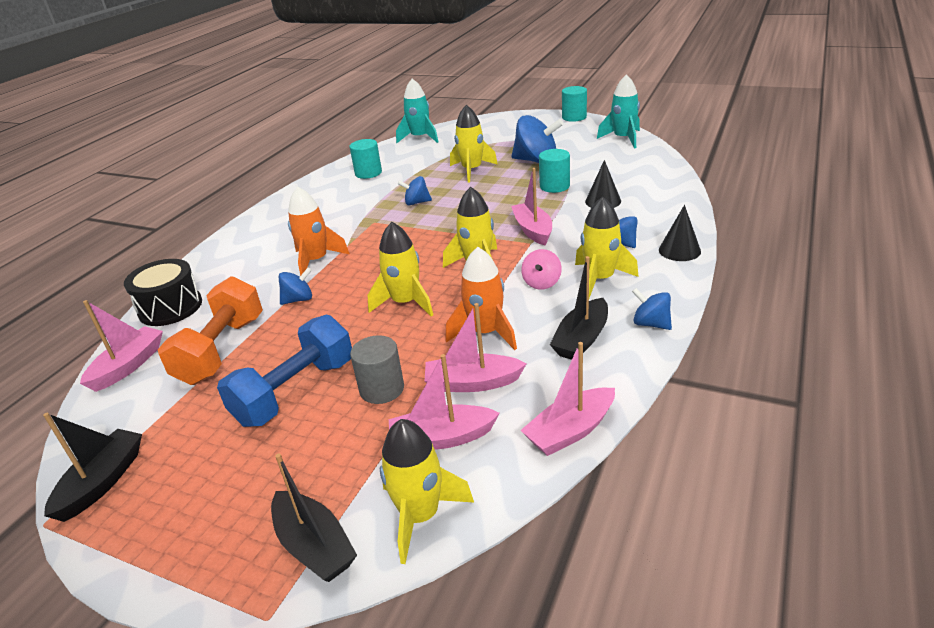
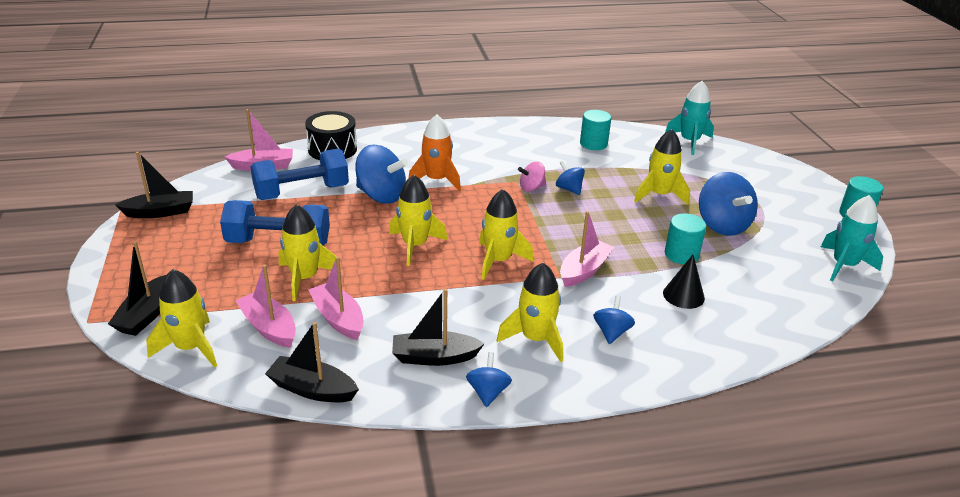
camera: 50 degrees right, 0 degrees up
(222, 350) = (302, 192): orange dumbbell -> blue dumbbell
(298, 299) = (381, 195): blue spinning top -> blue spinning top, size x1.84
(382, 389) = (304, 278): grey cylinder -> yellow rocket
(485, 333) = (405, 301): orange rocket -> none
(541, 283) = (501, 306): pink spinning top -> pink spinning top (531, 188)
(570, 431) = (312, 389): pink boat -> black boat
(679, 250) = (634, 376): black cone -> none

